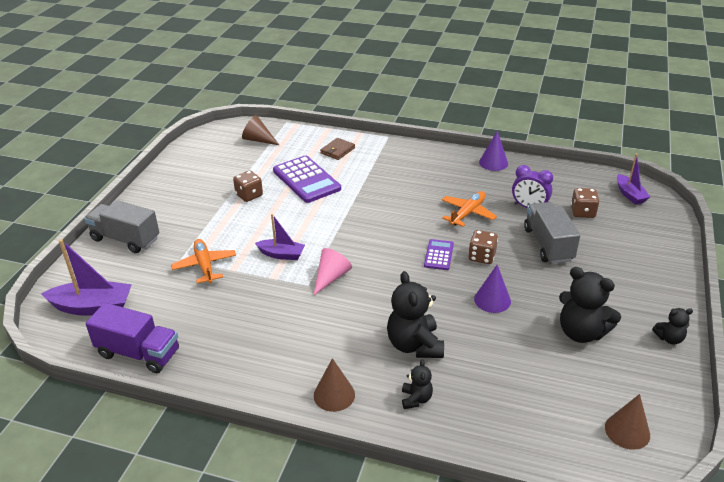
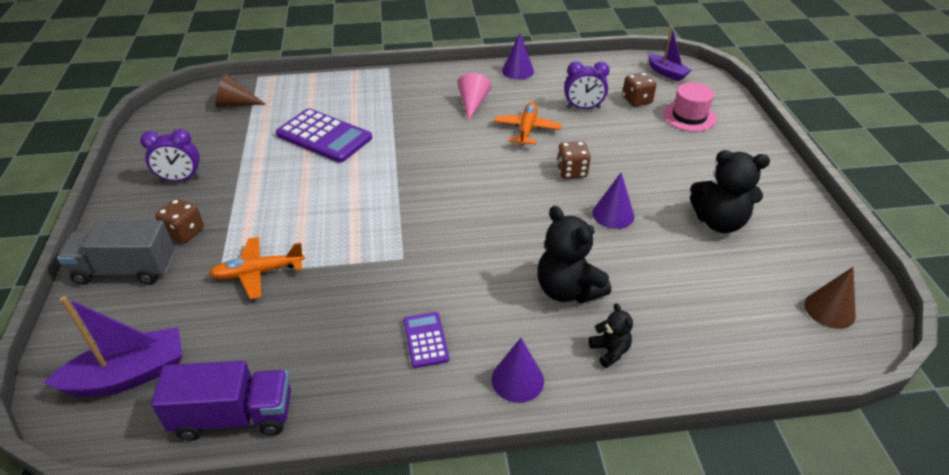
camera: 25 degrees left, 5 degrees up
(191, 186) = (180, 179): none -> purple clock
(205, 265) = (258, 272): orange plane -> orange plane turned 60 degrees counterclockwise
(249, 195) = (264, 171): brown dice -> brown dice (184, 232)
(281, 254) = (348, 231): purple boat -> none
(331, 277) = (424, 241): pink cone -> pink cone (472, 103)
(334, 395) = (517, 380): brown cone -> purple cone
(337, 150) = (340, 95): brown wallet -> none
(439, 255) = (527, 182): purple calculator -> purple calculator (425, 340)
(548, 244) = (627, 141): grey truck -> none
(622, 238) = (689, 116): none -> pink hat
(669, 338) = (798, 203): black teddy bear -> none

